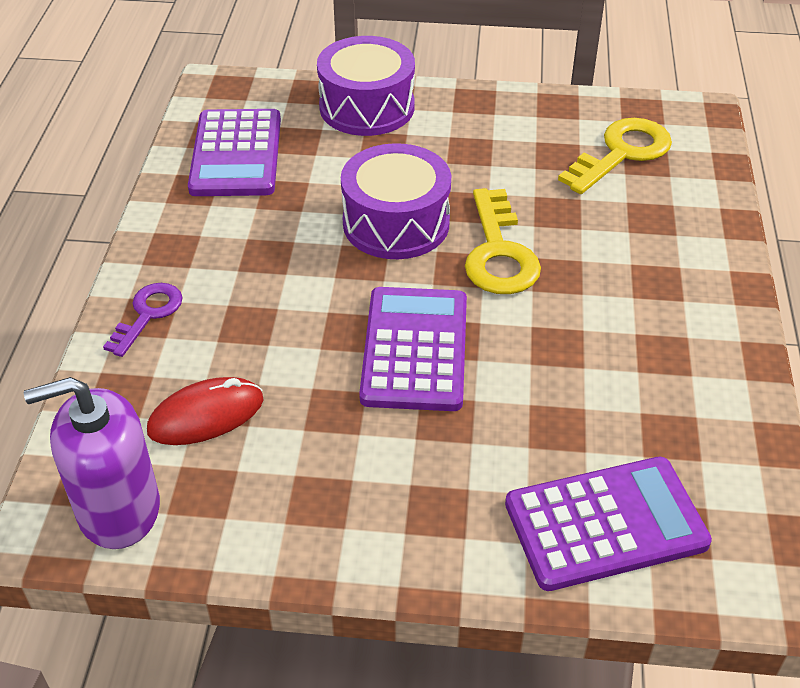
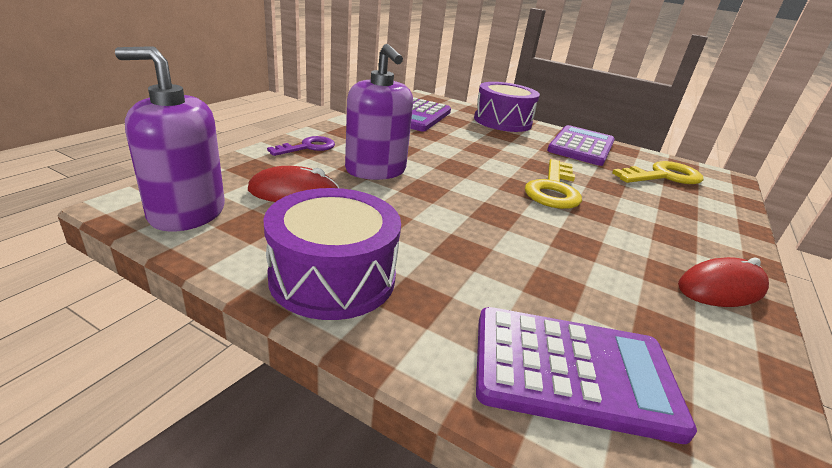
camera: 20 degrees right, 15 degrees down
(268, 322) = (375, 170): none -> purple soap dispenser
(396, 223) = (490, 160): purple drum -> purple drum (333, 277)
(414, 349) = (464, 210): purple calculator -> purple calculator (581, 146)
(714, 349) = (721, 288): none -> red mouse

